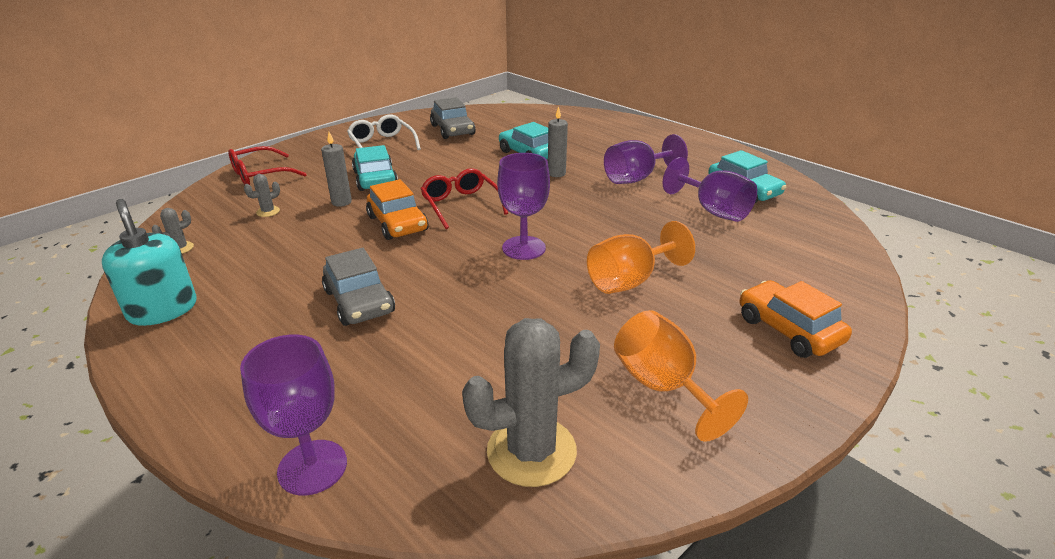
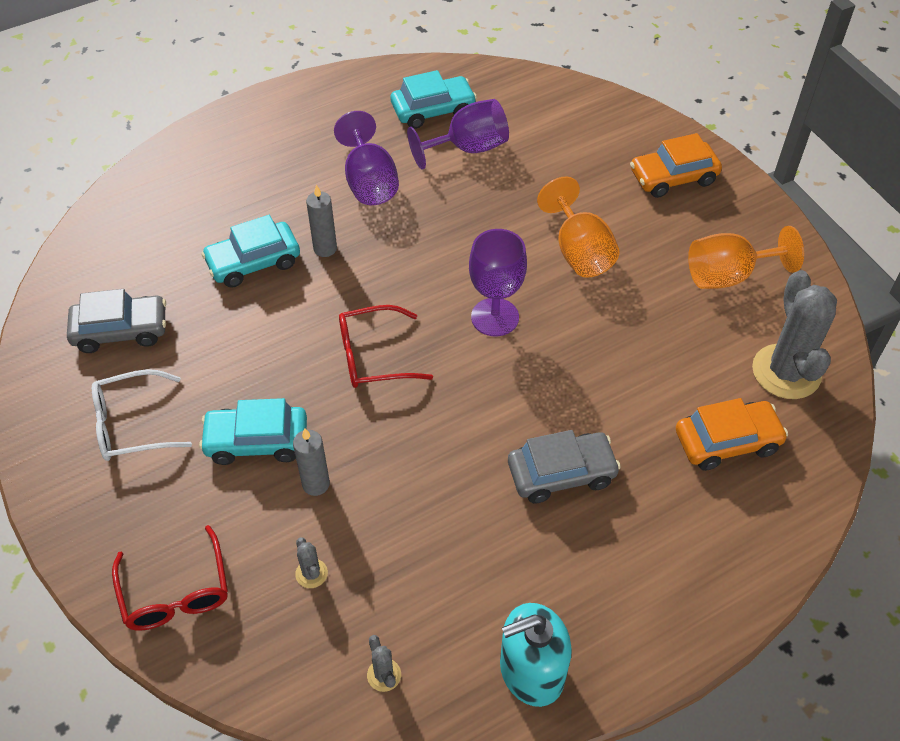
camera: 75 degrees left, 20 degrees up
(312, 467) = (788, 515): purple goblet -> none
(397, 223) = (399, 426): orange car -> orange car (727, 442)

